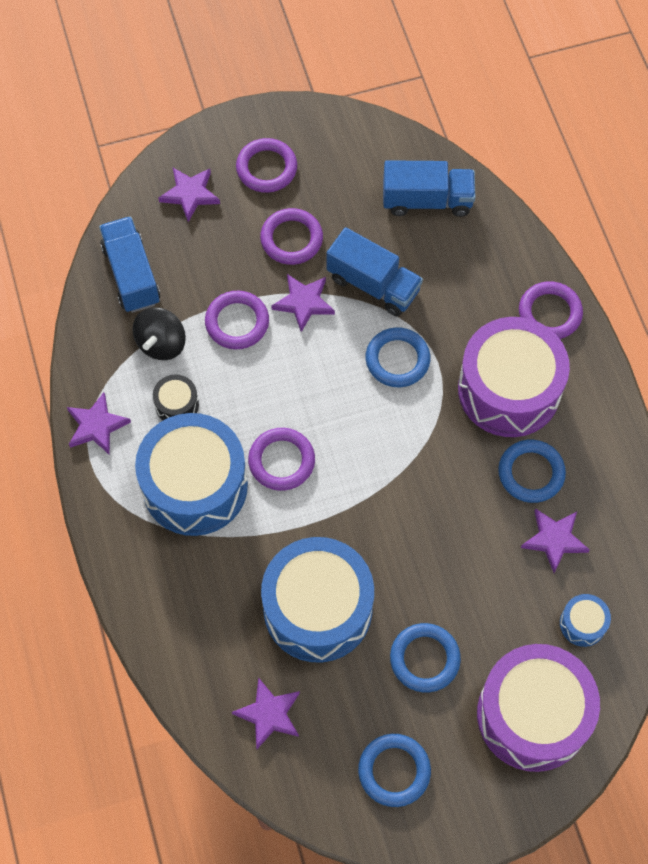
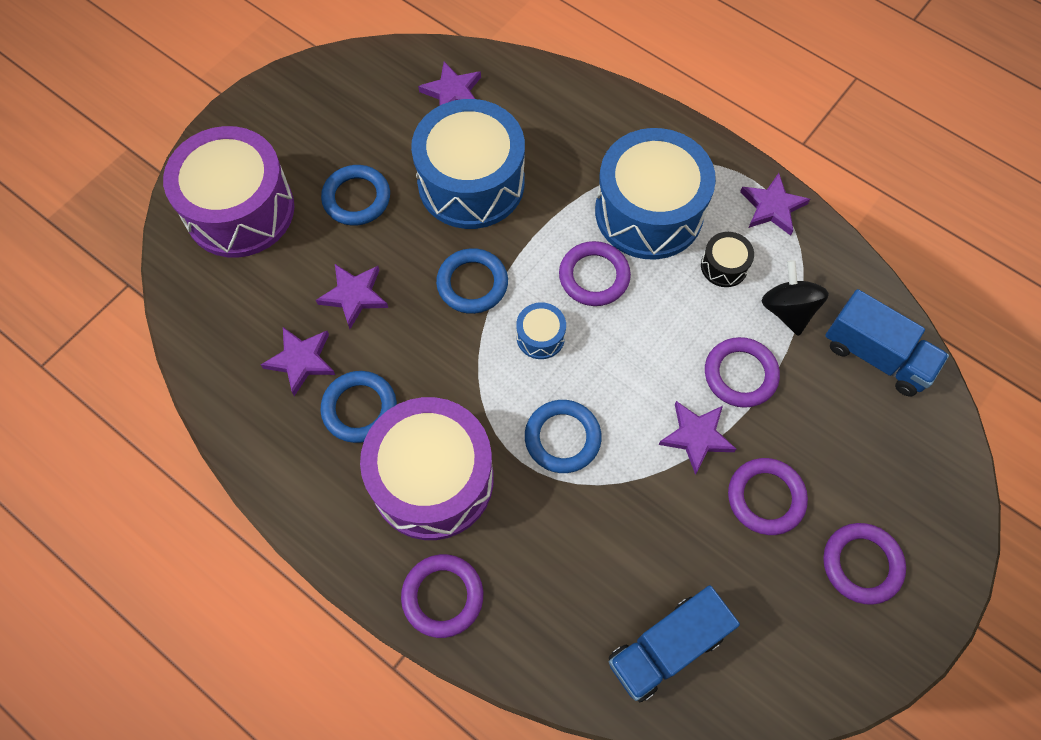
camera: 145 degrees right, 0 degrees up
(190, 194) = (905, 478): purple star -> purple star (354, 295)
(373, 284) = (646, 503): blue truck -> none
(394, 771) = (329, 111): blue ring -> blue ring (472, 284)
(582, 624) = (235, 304): blue drum -> blue drum (540, 337)

